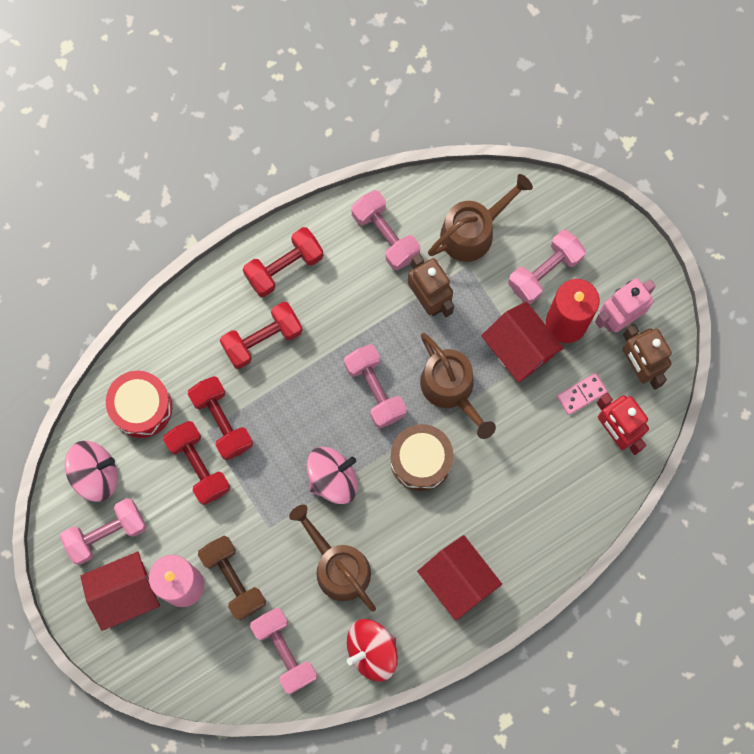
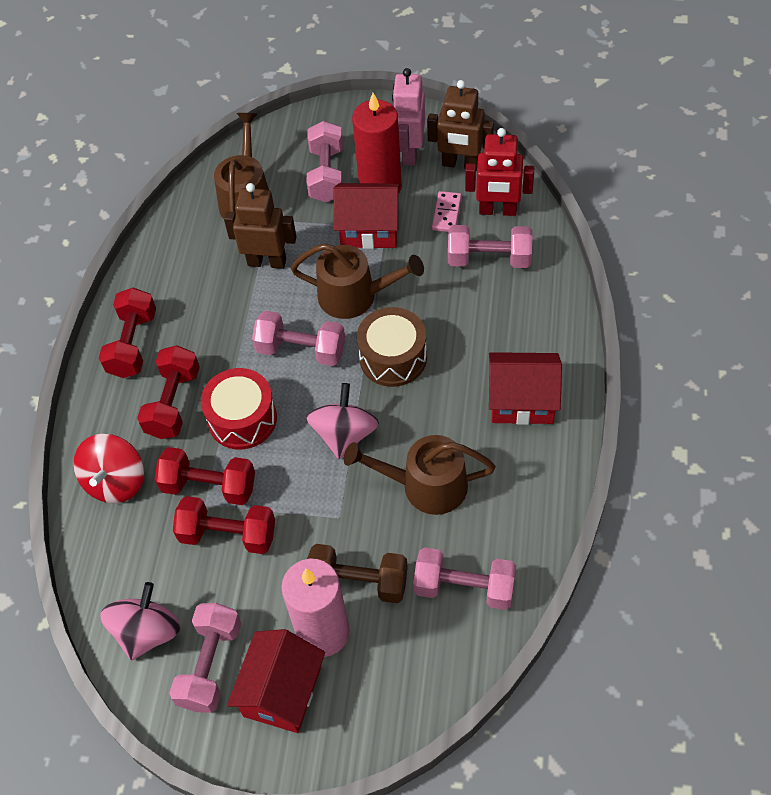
camera: 45 degrees left, 20 degrees down
(141, 407) = (130, 544): red drum -> red drum (242, 419)
(372, 651) = (527, 513): red spinning top -> red spinning top (115, 481)
(385, 235) = (186, 256): pink dumbbell -> pink dumbbell (489, 259)

